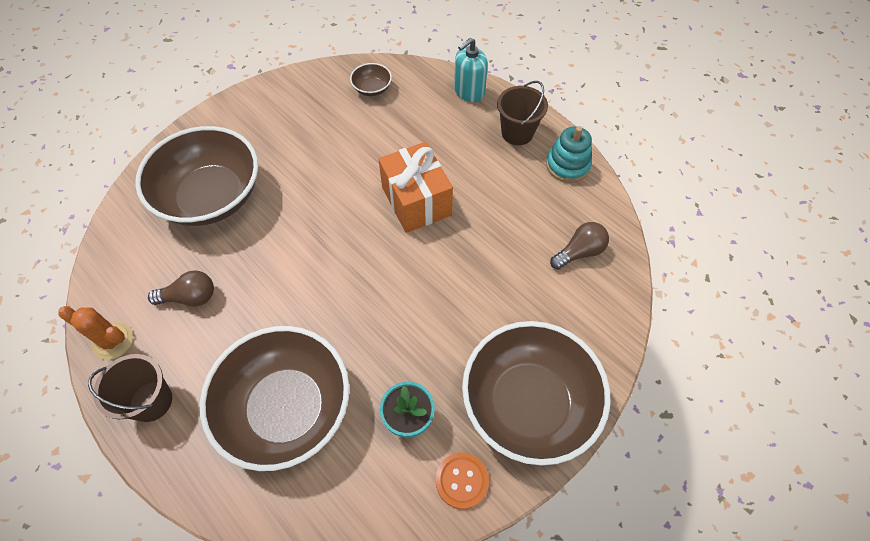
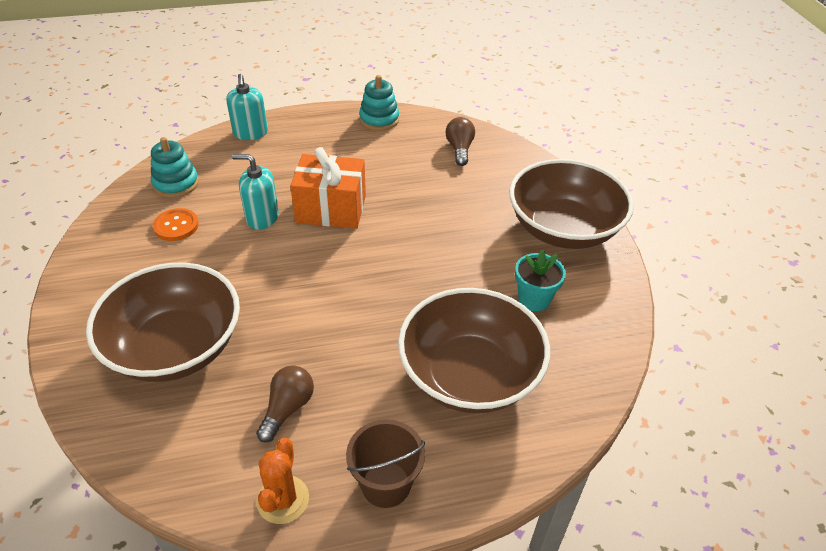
camera: 60 degrees left, 15 degrees down
(112, 341) = (283, 499): orange cactus -> orange cactus turned 45 degrees counterclockwise
(372, 88) = (176, 184): brown bowl -> turquoise stacking toy
(373, 163) = (262, 217): none -> turquoise soap dispenser
(462, 480) = (602, 290): orange button -> orange button (176, 226)
(517, 133) = (322, 128): brown bucket -> none

